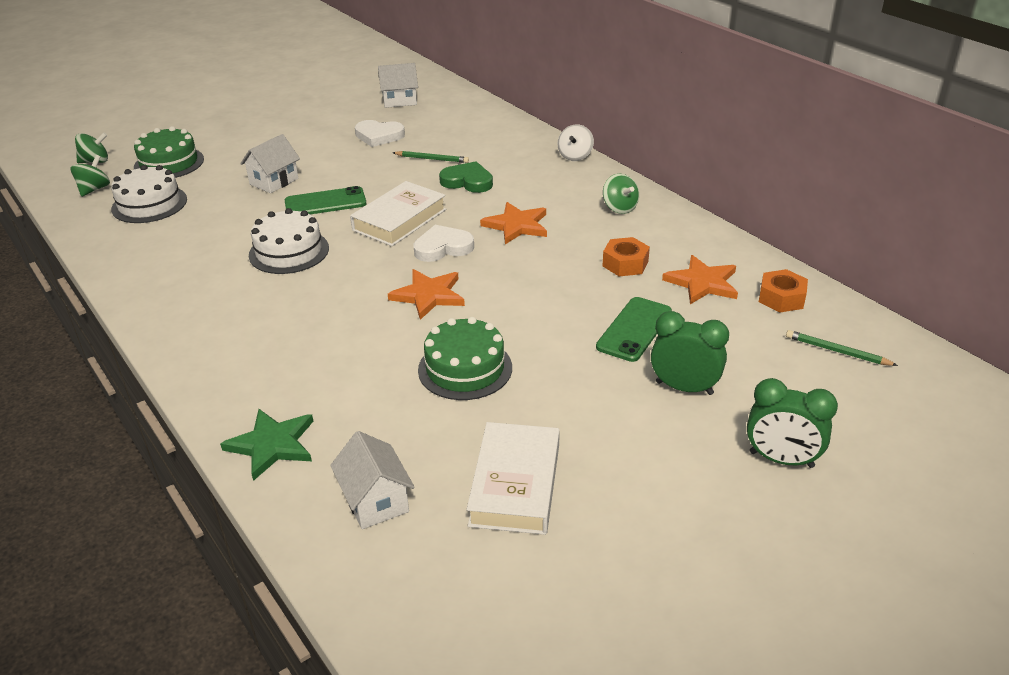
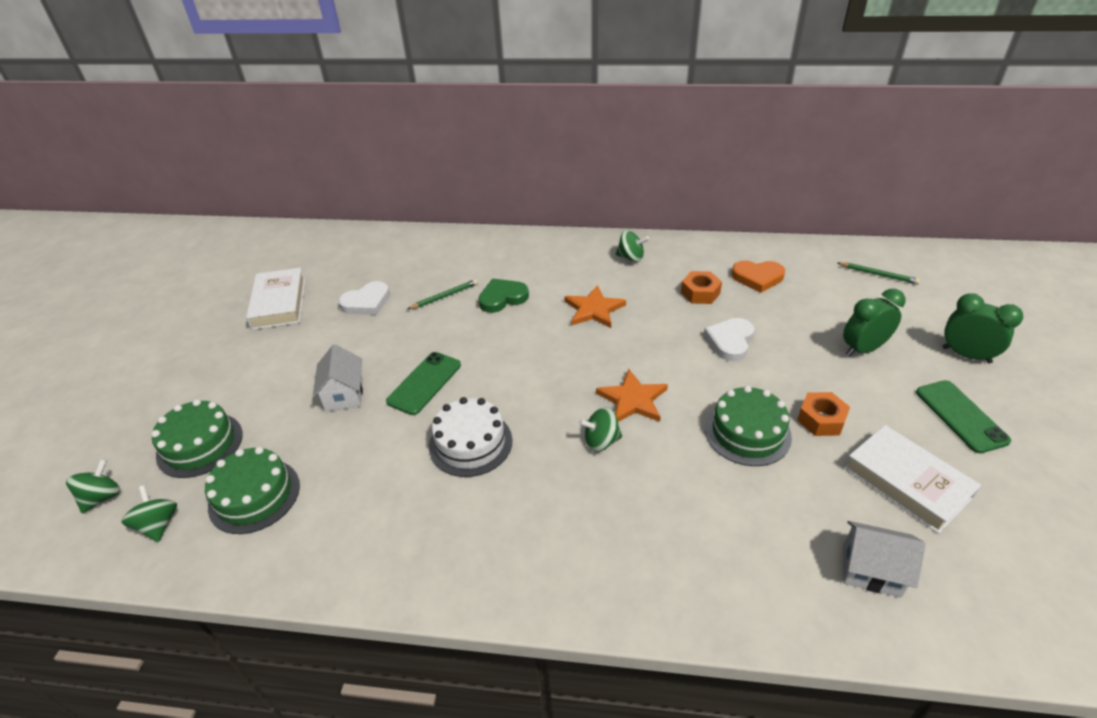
camera: 45 degrees left, 5 degrees up
(149, 204) = (254, 495): white cake -> green cake
(272, 445) = (746, 599): green star -> none
(361, 303) = (601, 441): none -> green spinning top
(399, 100) = (330, 264): white house -> none
(399, 220) = (508, 358): white book -> white book (279, 303)
(443, 247) = (576, 358): white heart -> white heart (730, 341)
(575, 156) = (540, 237): white spinning top -> none
(634, 329) = (779, 332): green phone -> green phone (960, 416)
(702, 283) = (757, 278): orange star -> orange heart
(781, 298) = (805, 261): orange nut -> orange nut (821, 419)
(781, 460) = (966, 355): green clock -> green clock turned 120 degrees counterclockwise
(837, 351) = (878, 275): green pencil -> green pencil turned 135 degrees counterclockwise

